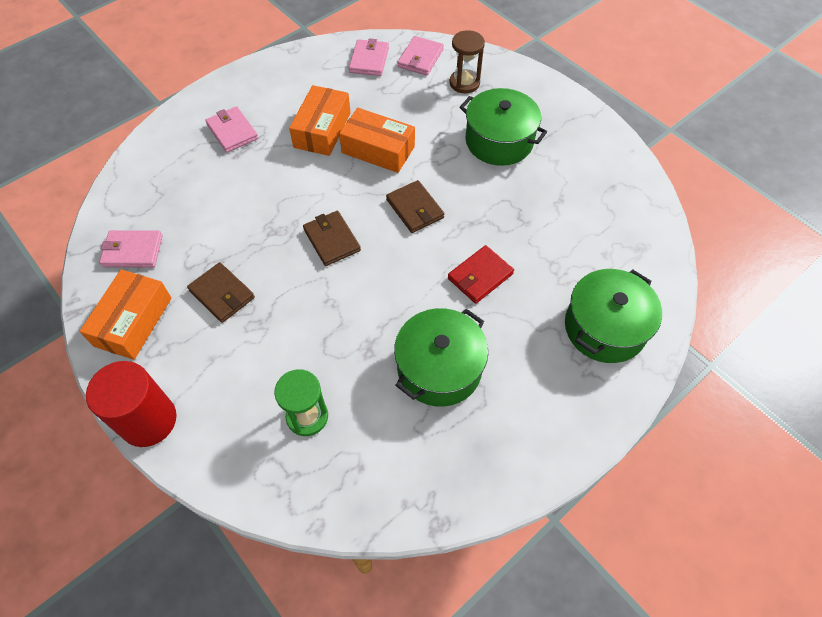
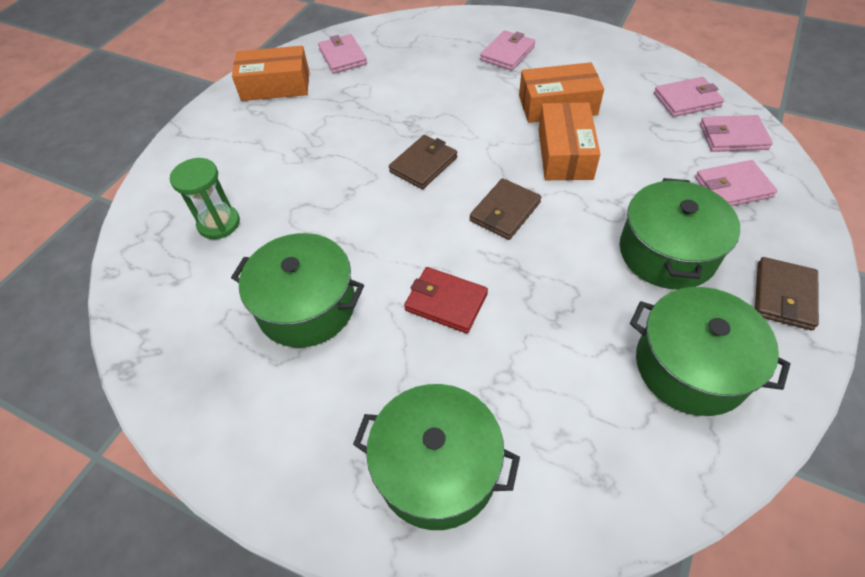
camera: 70 degrees right, 5 degrees down
(148, 420) = (189, 131): red cylinder -> none
(222, 294) = (325, 120): brown wallet -> brown wallet (784, 296)
(464, 83) = (733, 187): brown hourglass -> pink wallet
(585, 173) = (691, 366): none -> green pot

